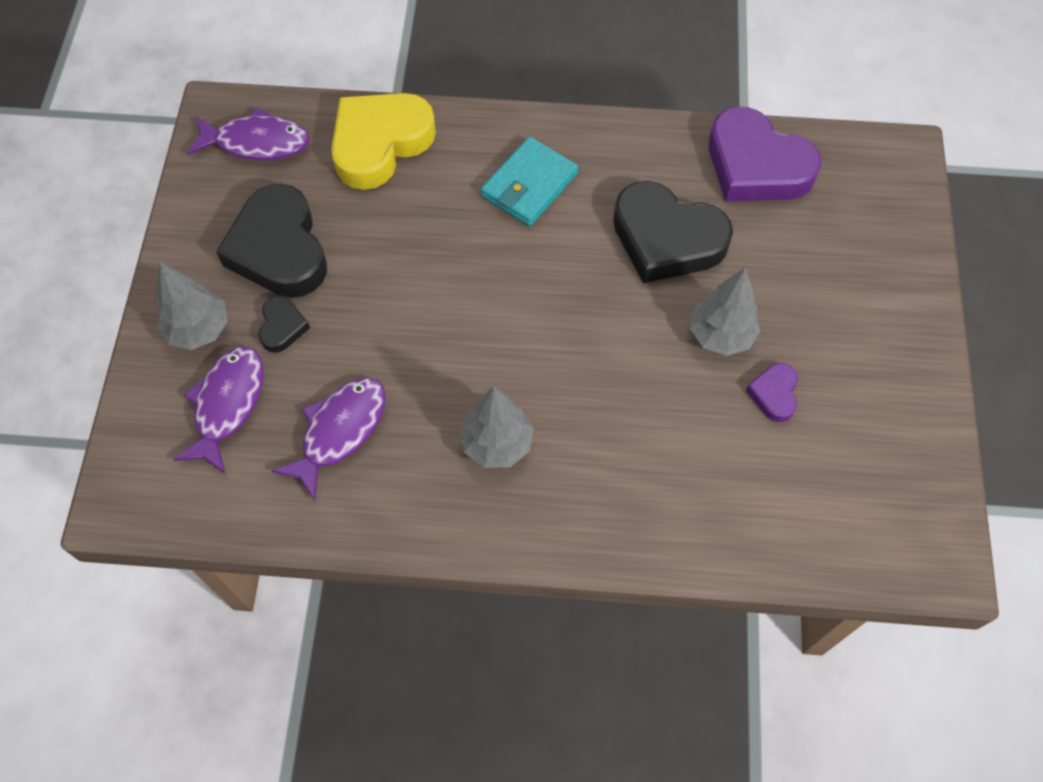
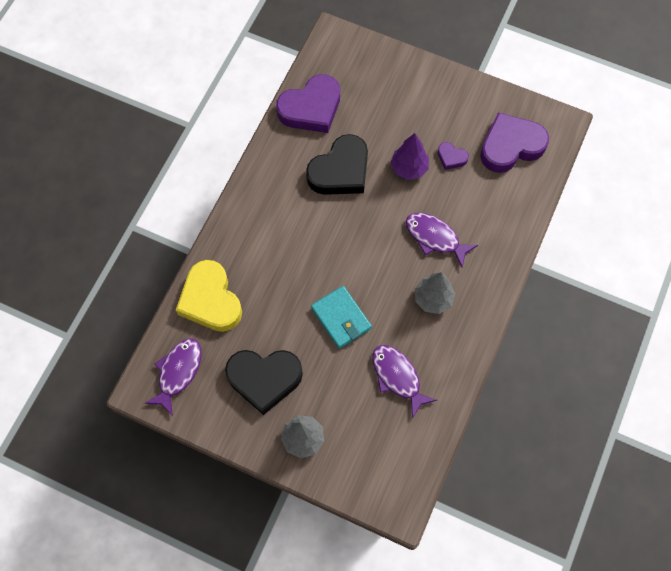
camera: 70 degrees left, 5 degrees up
(227, 404) = (359, 434): purple fish -> purple fish (435, 238)
(282, 327) = (319, 391): black heart -> none
(529, 185) = (275, 227): turquoise wallet -> turquoise wallet (341, 318)
(720, 335) = (409, 168): grey tree -> purple tree
(847, 485) = (510, 146): none -> purple heart

